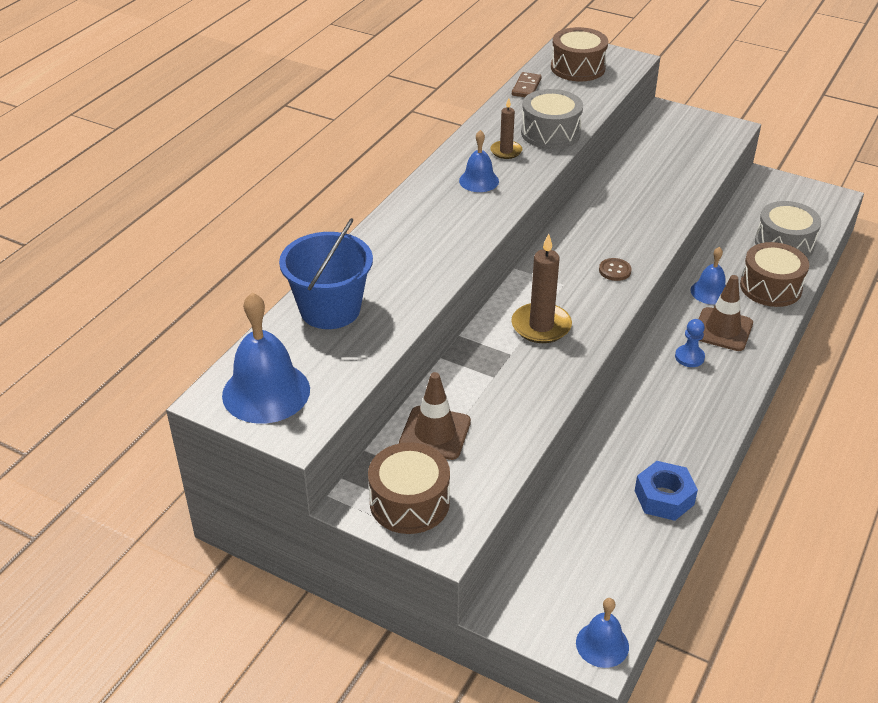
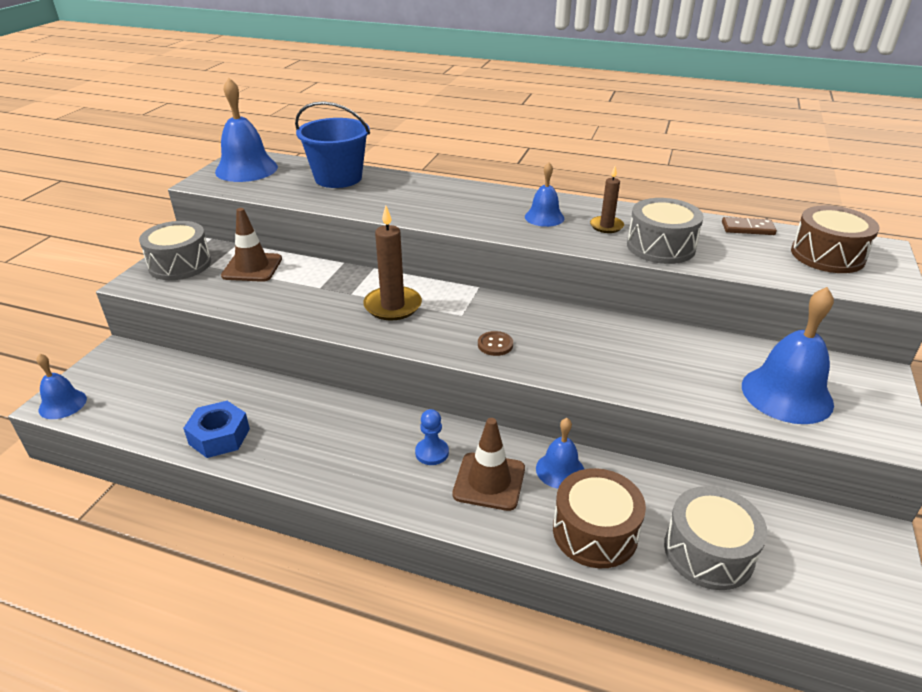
camera: 80 degrees right, 5 degrees down
(409, 502) = (180, 264): brown drum -> grey drum
(687, 151) = (786, 394): none -> blue bell

